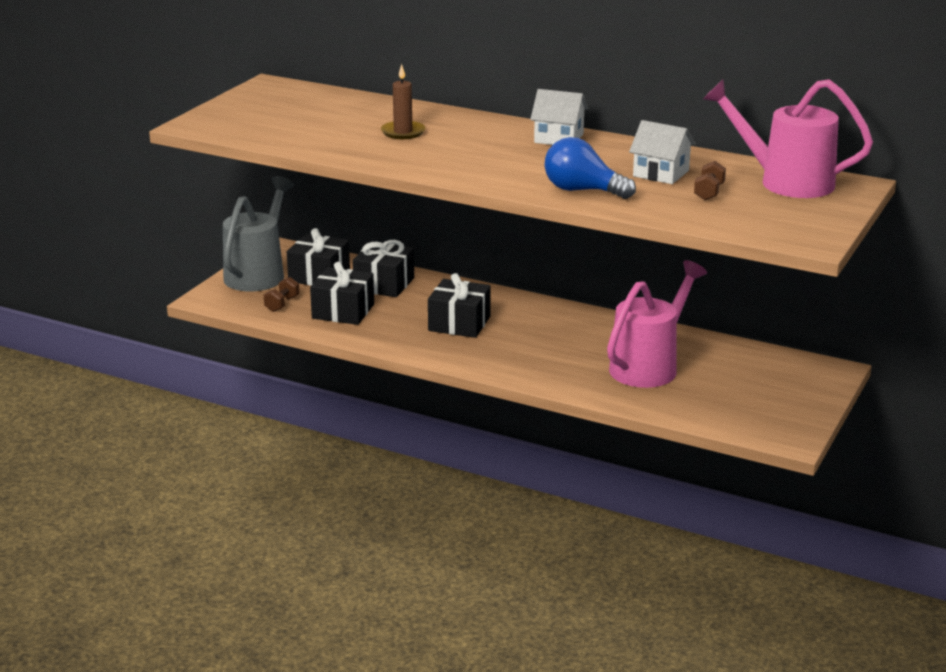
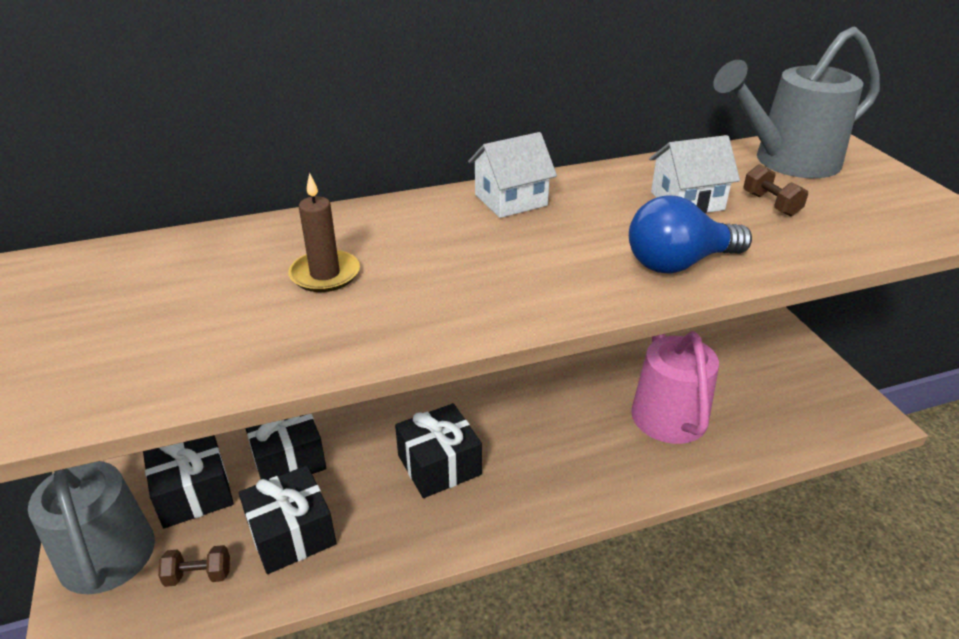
camera: 45 degrees left, 10 degrees up
(282, 304) = (198, 575): brown dumbbell -> brown dumbbell turned 75 degrees counterclockwise
(785, 182) = (786, 162): pink watering can -> grey watering can

